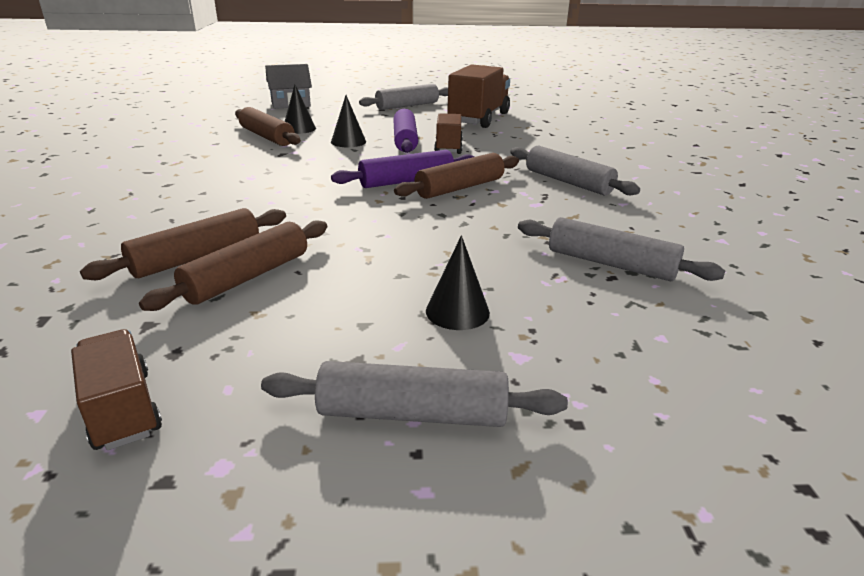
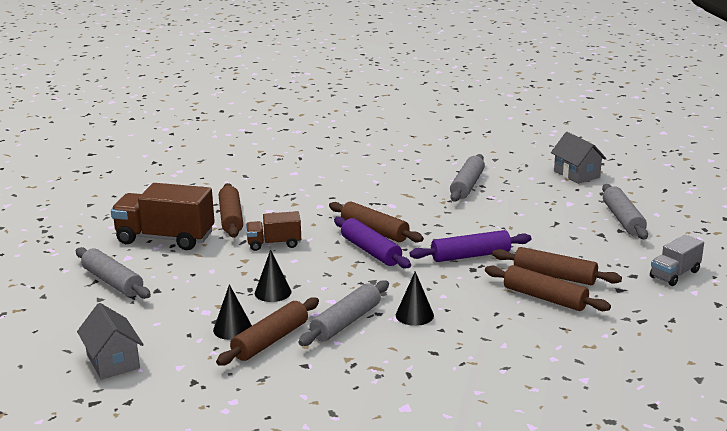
camera: 100 degrees left, 5 degrees down
(123, 409) = (674, 274): brown truck -> grey truck
(405, 140) = (258, 265): purple rolling pin -> purple rolling pin (470, 255)
(457, 311) = (544, 218): black cone -> black cone (414, 315)
(515, 137) = (231, 218): none -> brown rolling pin
(568, 182) = (343, 196): grey rolling pin -> grey rolling pin (346, 322)
(699, 411) = (576, 174): none -> grey house

